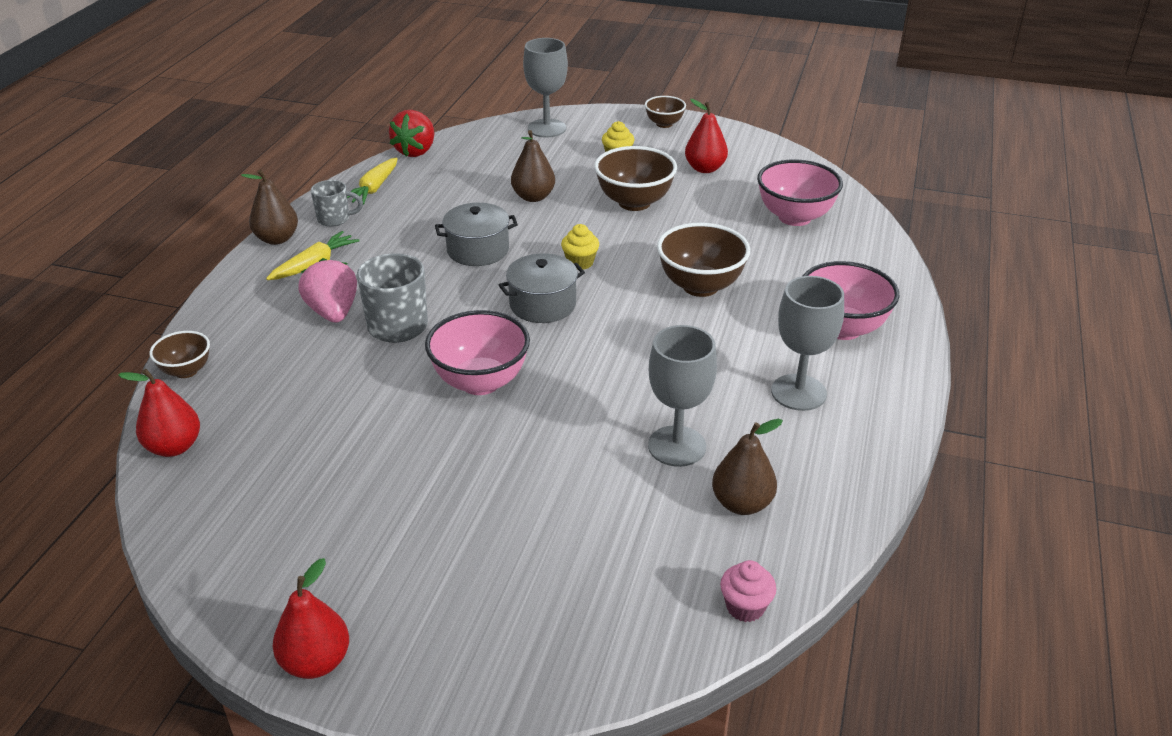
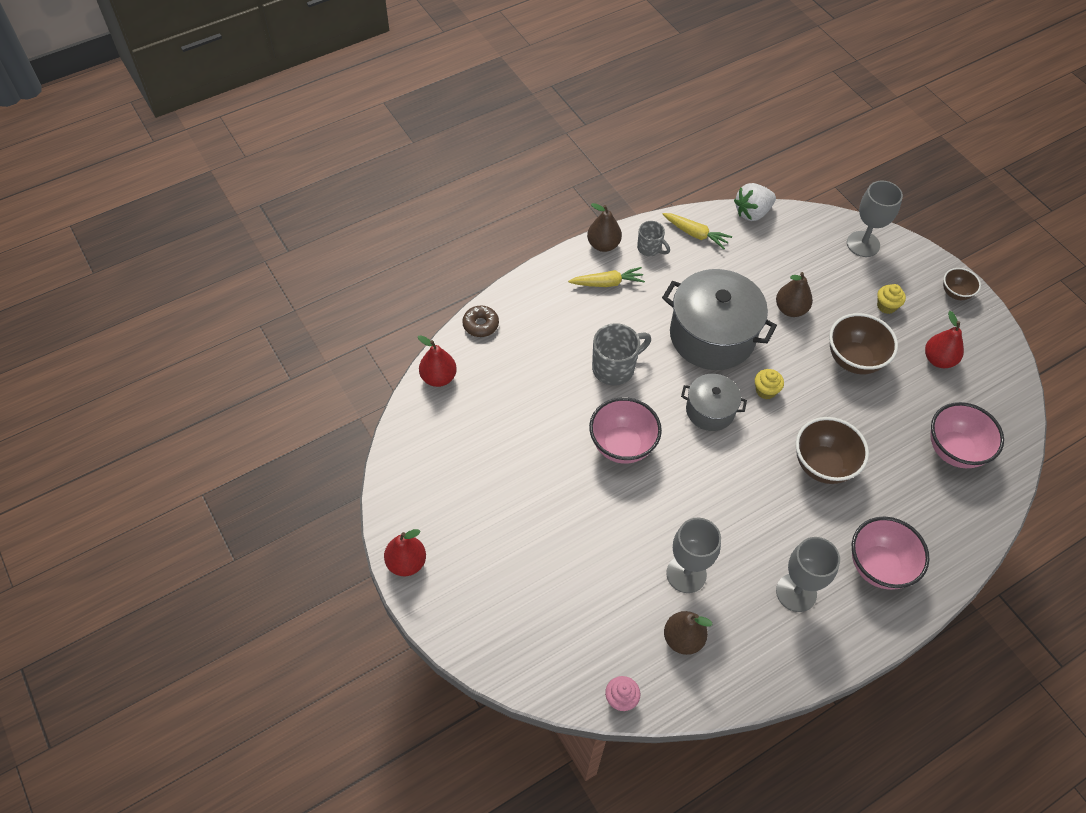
camera: 40 degrees right, 20 degrees up
(186, 371) = (480, 325): brown bowl -> brown donut
(333, 312) = (587, 332): pink strawberry -> none
(374, 188) = (695, 234): yellow carrot -> yellow carrot turned 120 degrees counterclockwise
(416, 151) = (752, 212): red strawberry -> white strawberry
(478, 250) = (712, 336): grey pot -> grey pot, size x1.83

